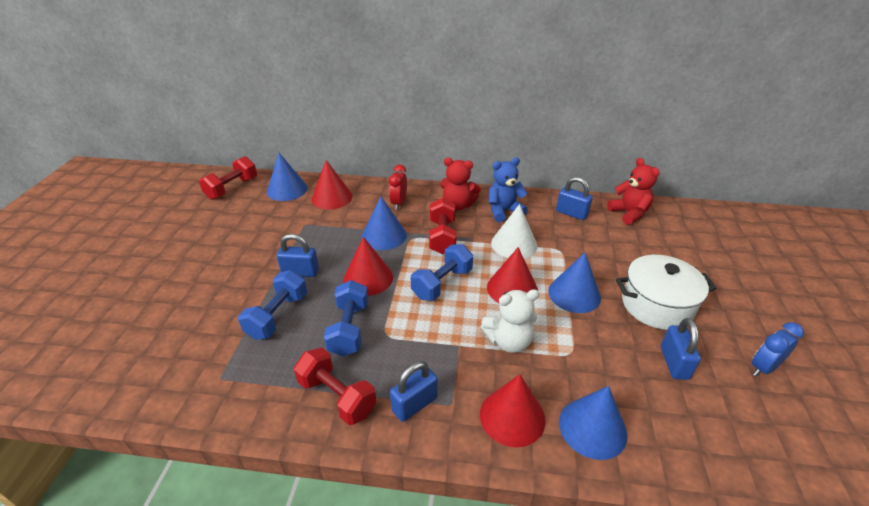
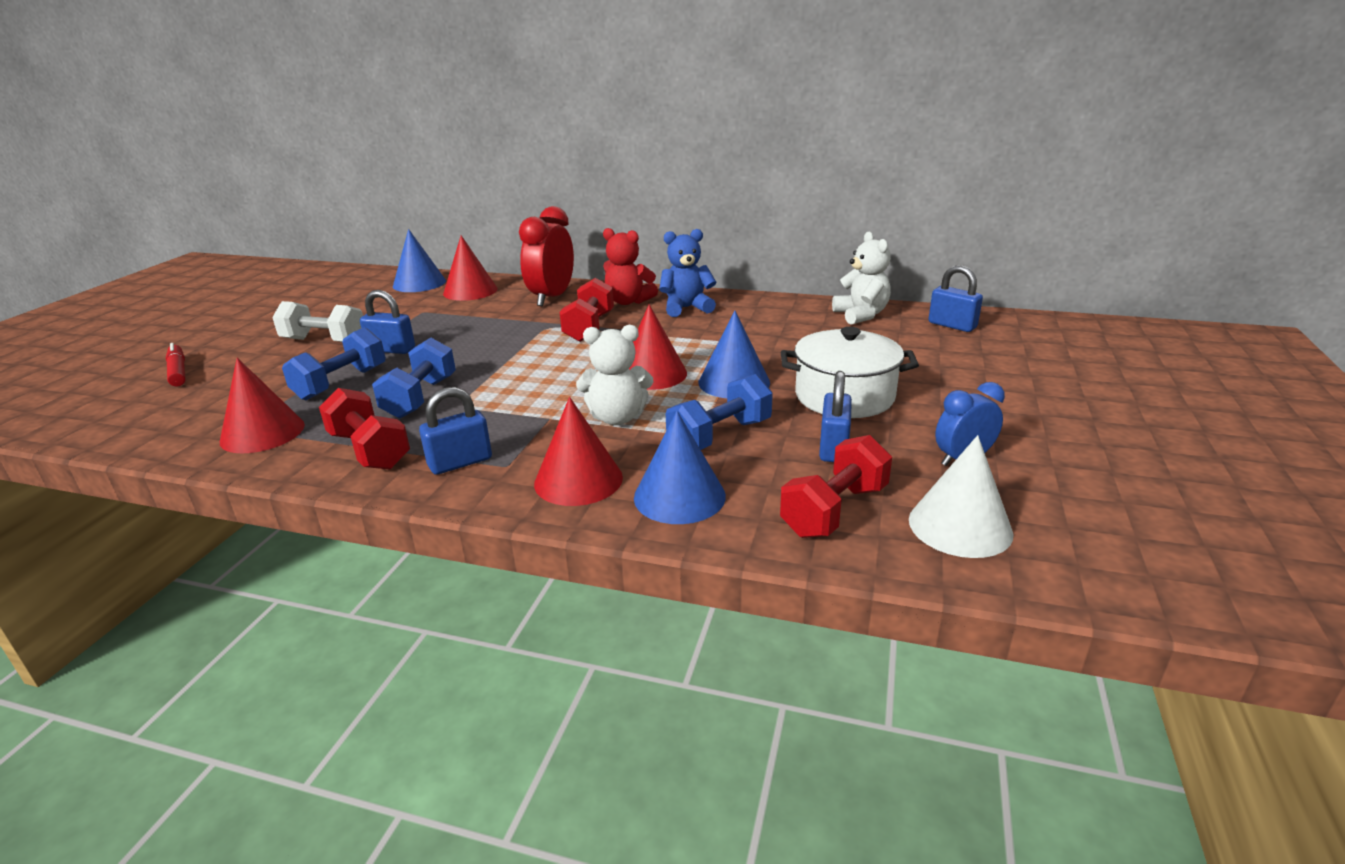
camera: 10 degrees right, 10 degrees down
(133, 310) = (178, 371): none -> red marker
(232, 188) = (354, 281): red dumbbell -> red dumbbell (834, 510)
(241, 264) = (324, 341): none -> white dumbbell
(368, 278) = (471, 358): red cone -> red cone (262, 433)
(384, 235) = (515, 324): blue cone -> none
(399, 203) = (552, 298): red clock -> red clock, size x1.67
(442, 283) = (563, 366): blue dumbbell -> blue dumbbell (720, 436)
(514, 244) = (681, 336): white cone -> white cone (960, 526)
(571, 213) = (779, 313): blue padlock -> blue padlock (952, 325)
(629, 213) = (861, 315): red teddy bear -> white teddy bear

